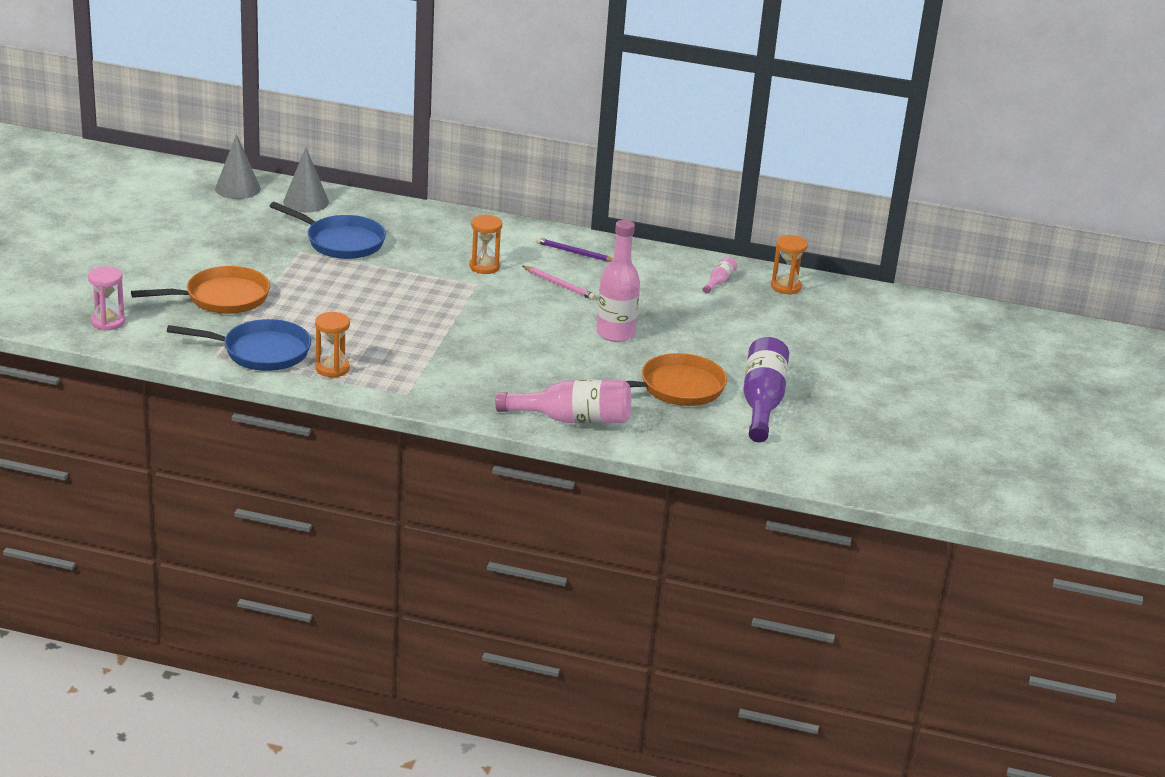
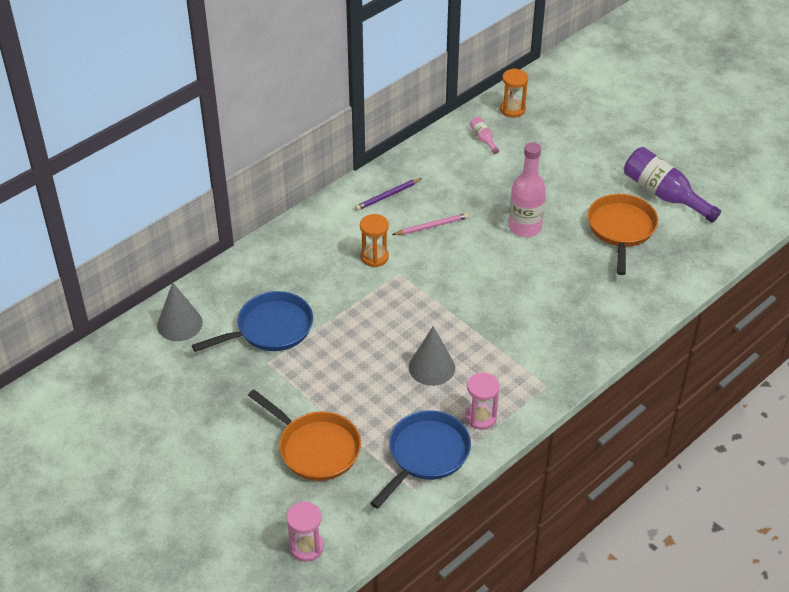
camera: 55 degrees left, 15 degrees up
(221, 298) = (315, 448): orange pan -> orange pan turned 120 degrees clockwise
(237, 188) = (118, 361): grey cone -> grey cone (431, 367)
(332, 368) = (480, 417): orange hourglass -> pink hourglass
(572, 420) = (636, 305): pink bottle -> none

